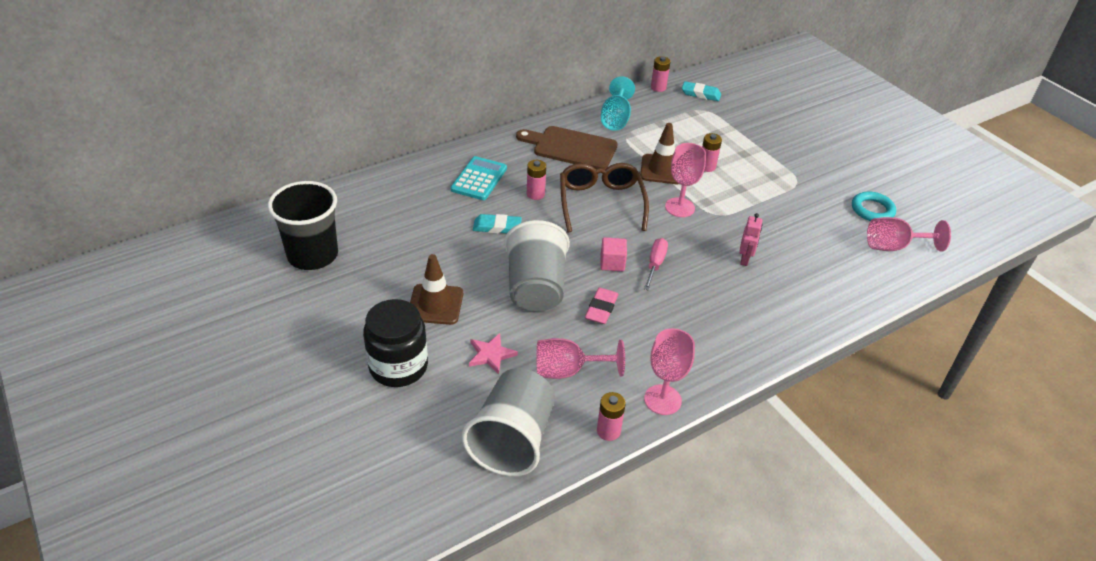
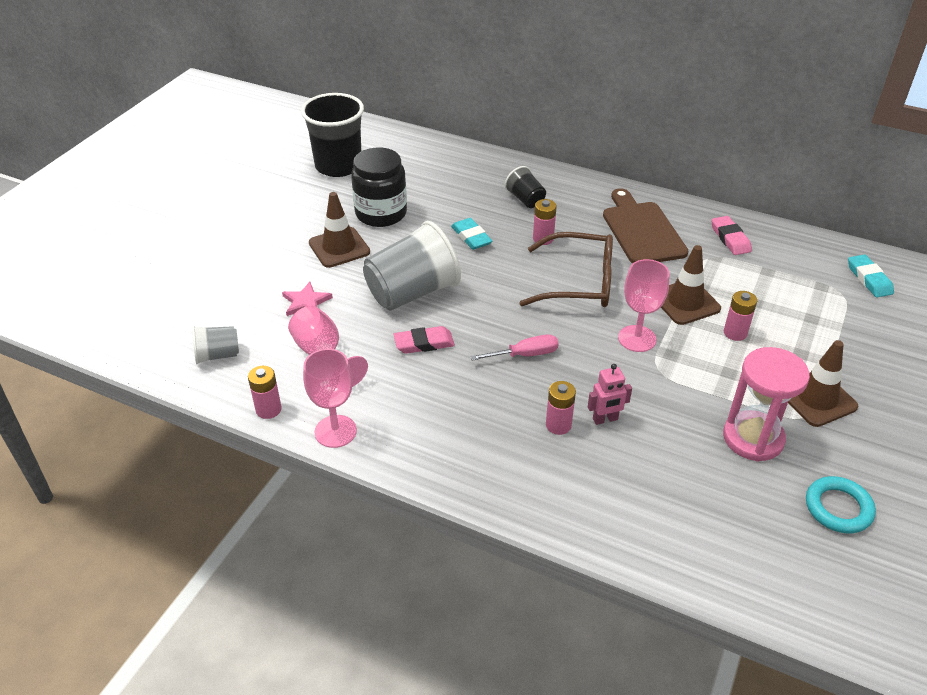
camera: 60 degrees right, 0 degrees up
(398, 366) = (253, 261): black jar -> black jar (381, 213)
(479, 179) = (525, 199): turquoise calculator -> black cup
(512, 440) = (217, 355): grey cup -> grey cup, size x0.50
(601, 202) = (579, 282): brown glasses -> brown glasses turned 45 degrees clockwise
(612, 263) = (496, 325): pink cube -> none
(615, 119) = (730, 238): turquoise goblet -> pink eraser
(658, 87) = (832, 245): pink battery -> pink battery (558, 425)
(785, 169) = (816, 398): none -> brown traffic cone
(801, 210) = (753, 438): none -> pink hourglass
(894, 246) = (785, 553): pink goblet -> none

